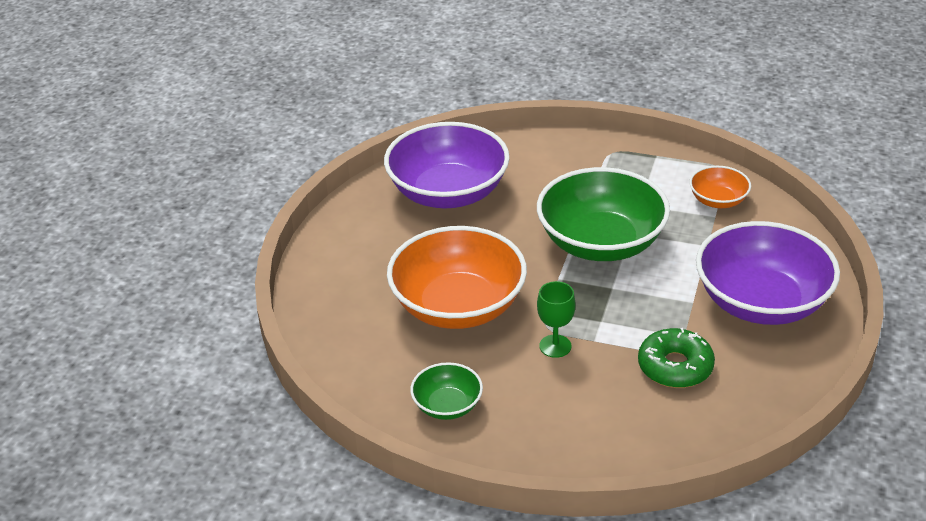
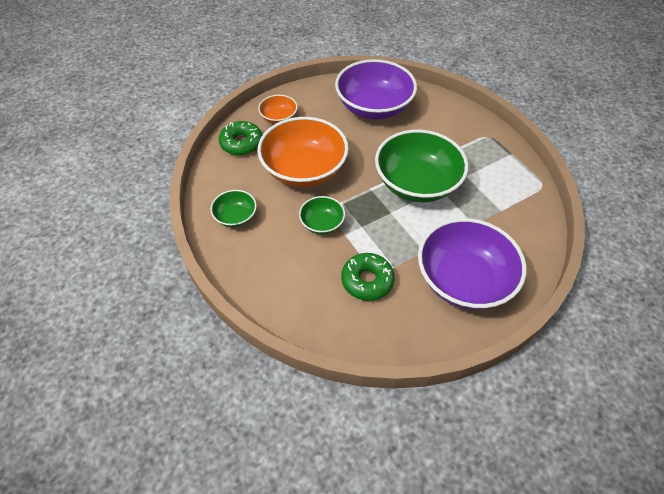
camera: 40 degrees right, 15 degrees up
(339, 326) = (241, 143): none -> green donut
(555, 346) = (322, 223): green goblet -> green bowl
(718, 200) = (515, 202): orange bowl -> orange bowl (279, 118)

